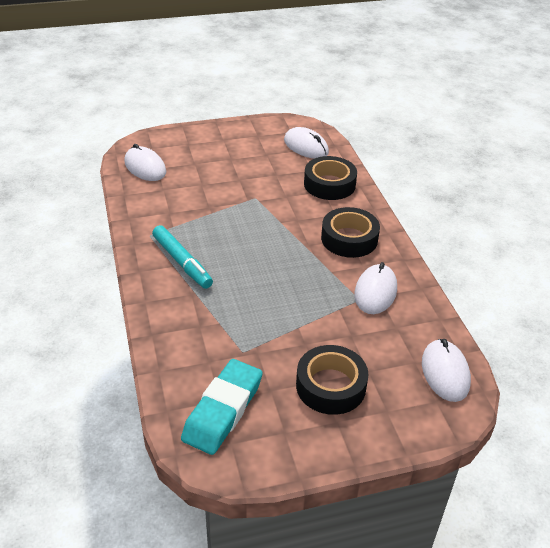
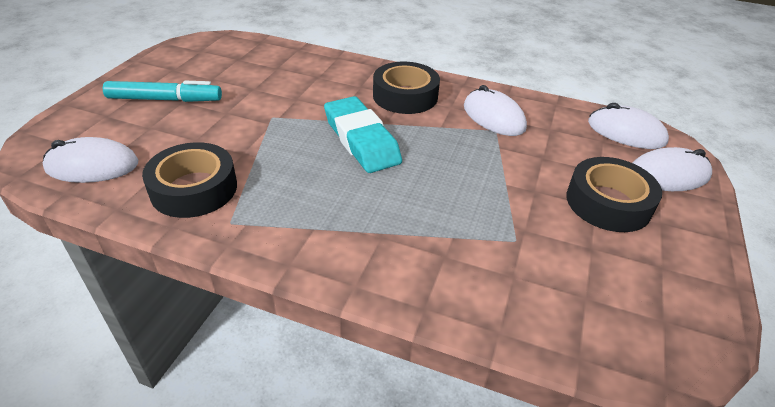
camera: 55 degrees left, 0 degrees up
(182, 262) = (316, 218): turquoise marker -> turquoise marker (165, 100)
(223, 410) = (605, 302): turquoise eraser -> turquoise eraser (361, 140)
(306, 146) = (237, 54): white mouse -> white mouse (668, 175)
(329, 184) = (313, 69): black tape -> black tape (194, 189)

